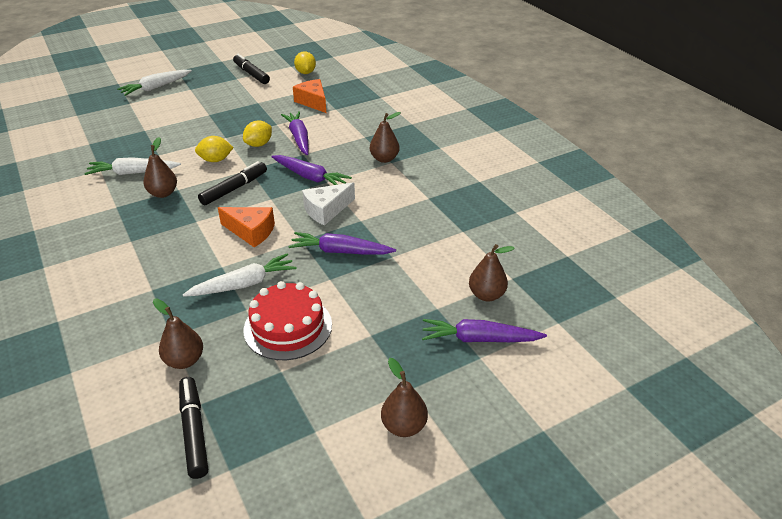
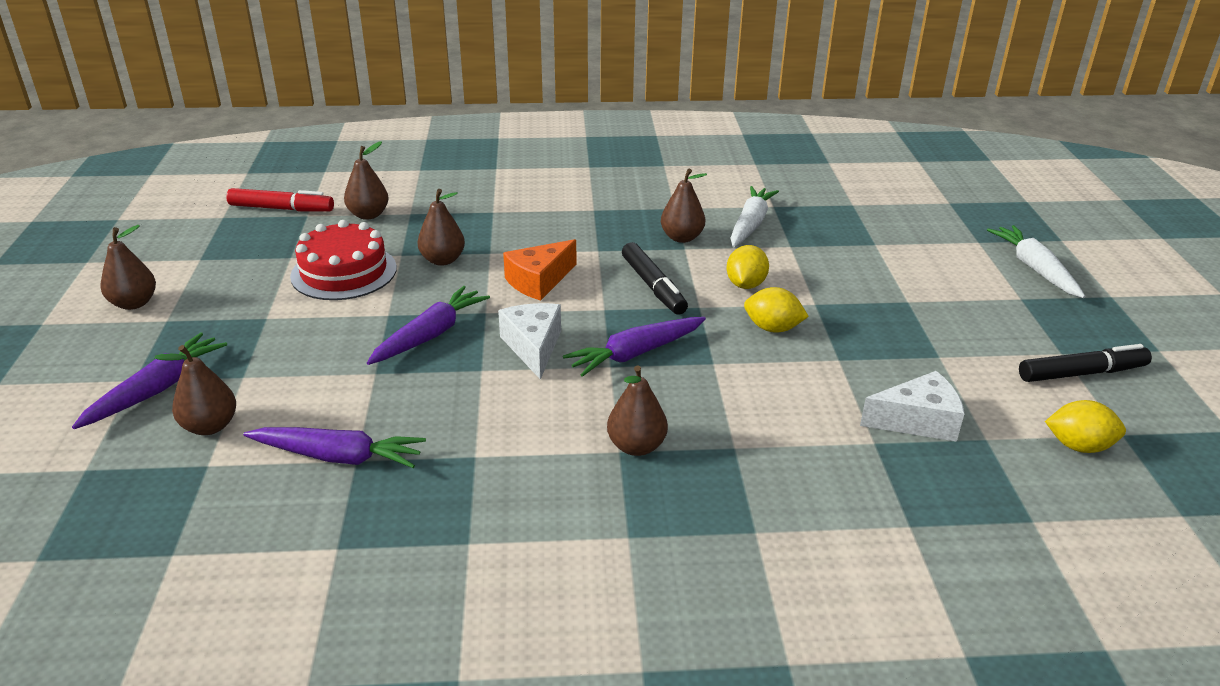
camera: 115 degrees right, 5 degrees down
(194, 431) = (281, 209): black marker -> red marker
(244, 284) = (443, 260): white carrot -> brown pear
(259, 144) = (772, 328): yellow lemon -> yellow lemon turned 45 degrees counterclockwise
(299, 138) = (773, 371): purple carrot -> purple carrot (339, 457)
(313, 102) = (917, 421): orange cheese -> white cheese

